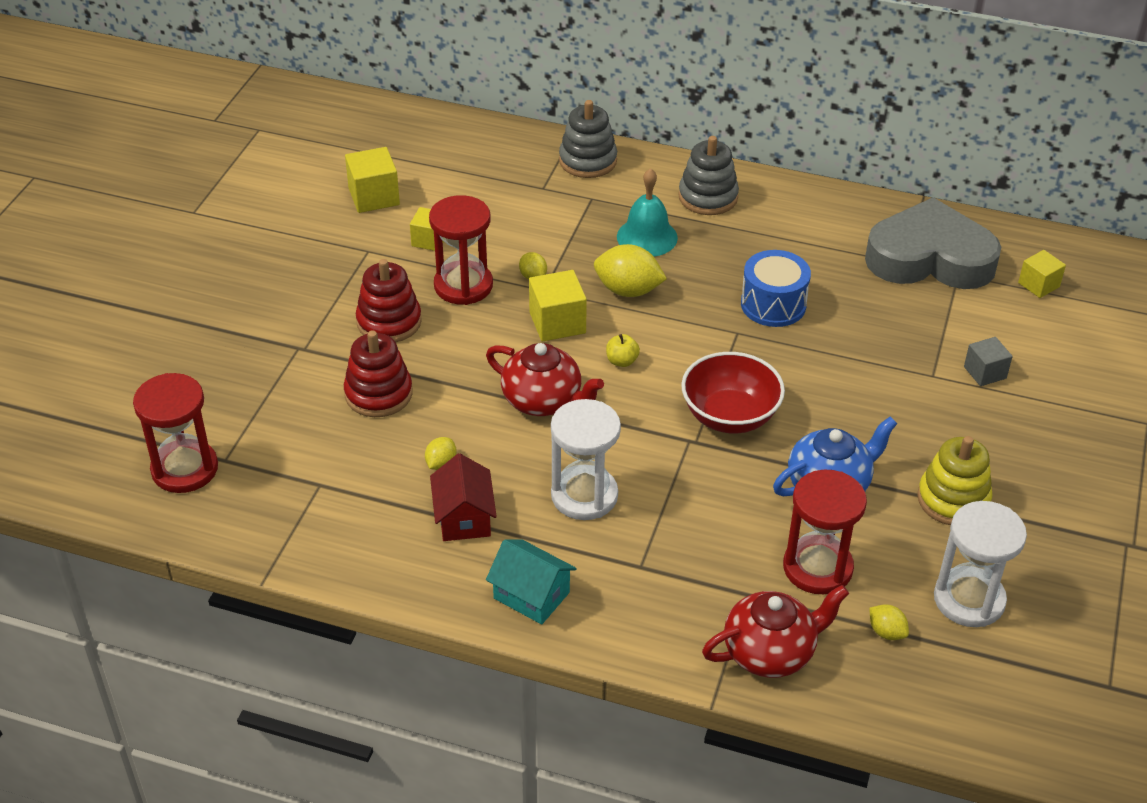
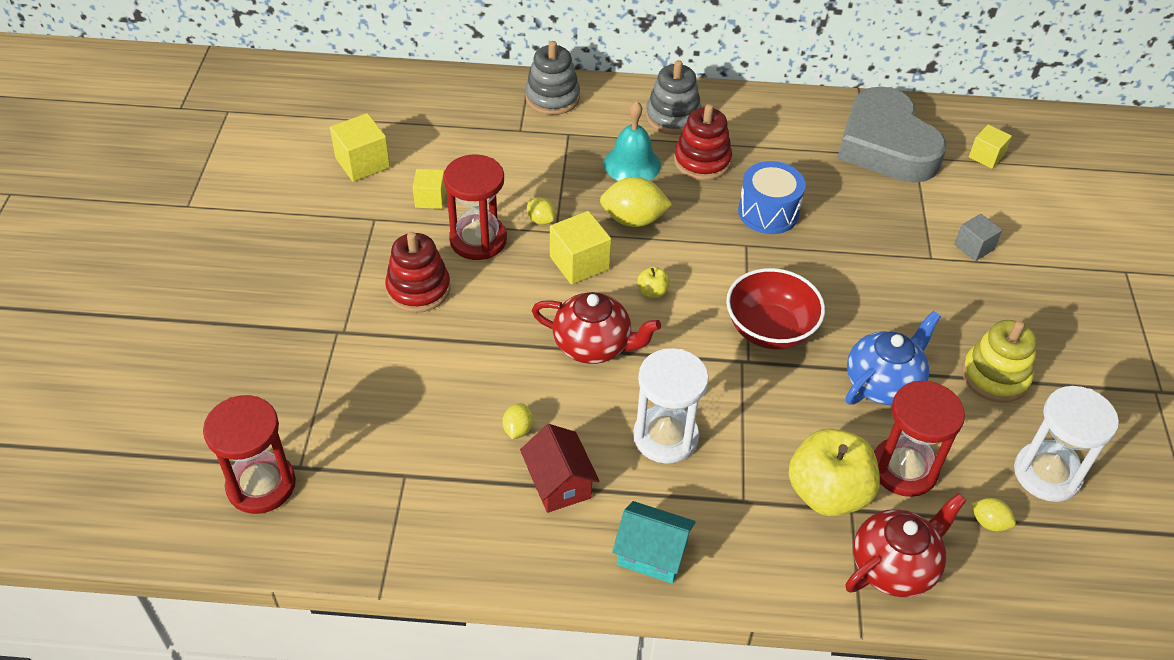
camera: 15 degrees left, 5 degrees up
(378, 394) = (432, 366): red stacking toy -> red stacking toy (702, 161)
(729, 575) = (827, 493): none -> yellow apple
(930, 258) = (886, 145): grey heart -> grey heart turned 105 degrees counterclockwise

